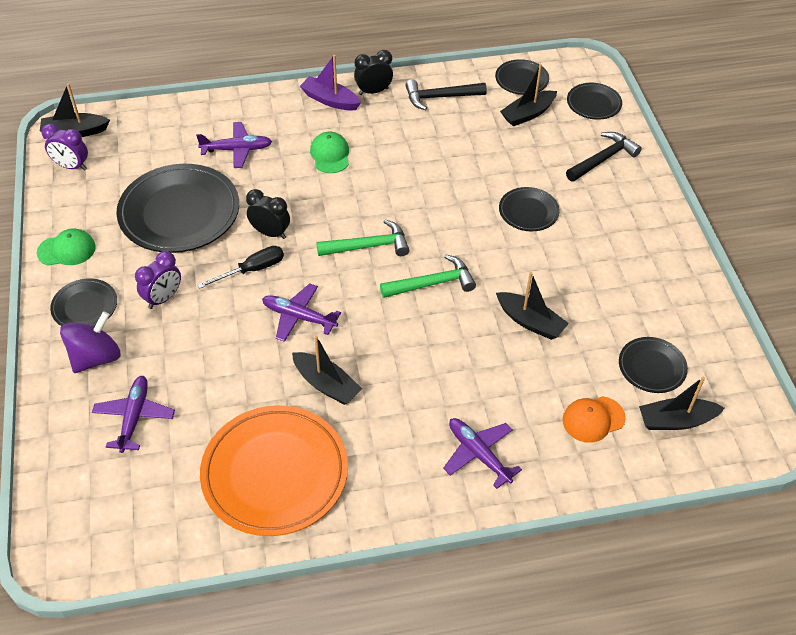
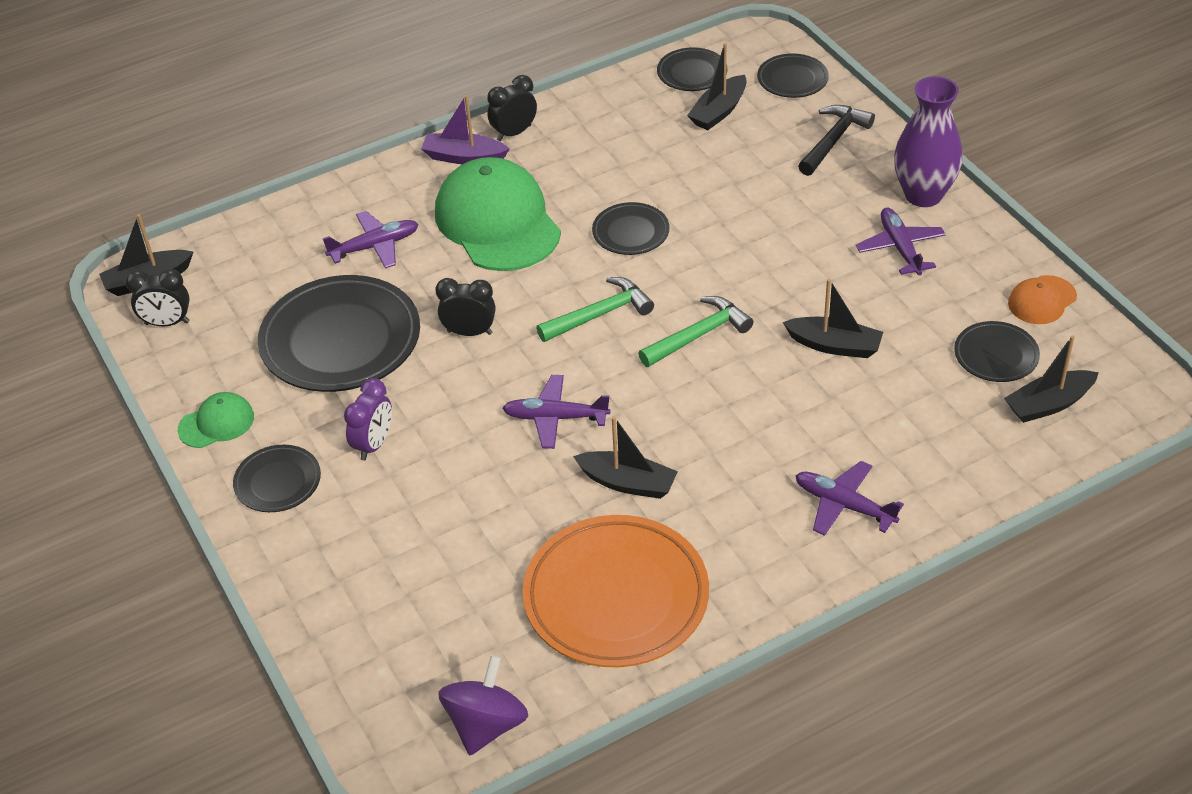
camera: 15 degrees left, 5 degrees down
(72, 166) = (167, 323): purple clock -> black clock
(96, 357) = (324, 535): purple spinning top -> purple spinning top (486, 725)
(134, 417) = (410, 587): purple plane -> purple plane (900, 248)
(252, 270) = (469, 381): black screwdriver -> none
(330, 155) = (497, 222): green cap -> green cap, size x2.16
(440, 97) = (601, 119): black hammer -> none
(528, 212) = (773, 224): black plate -> black plate (630, 232)
(593, 419) = (956, 430): orange cap -> orange cap (1042, 300)
(652, 221) = (923, 195): none -> purple vase

